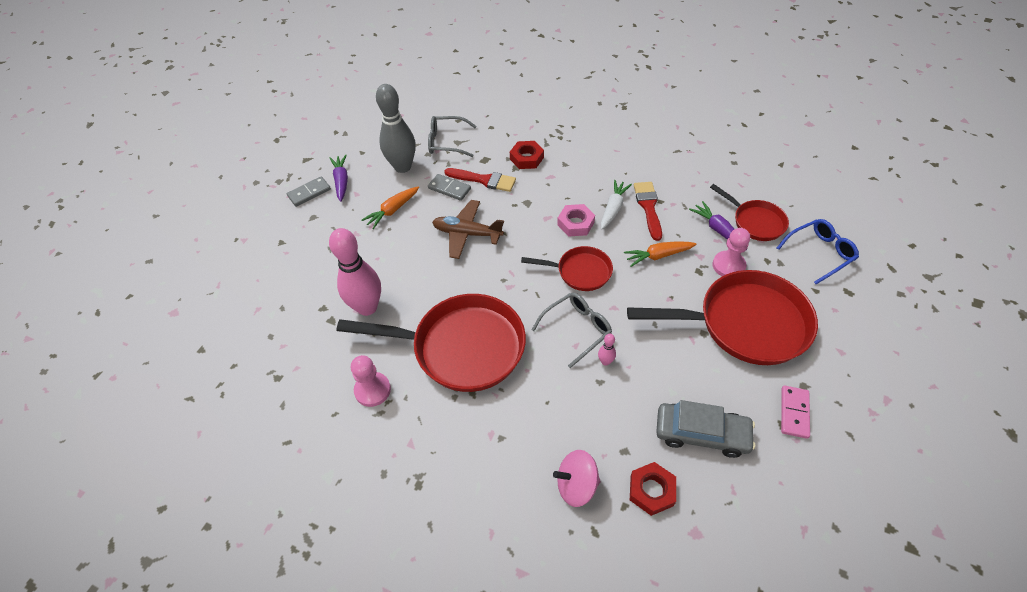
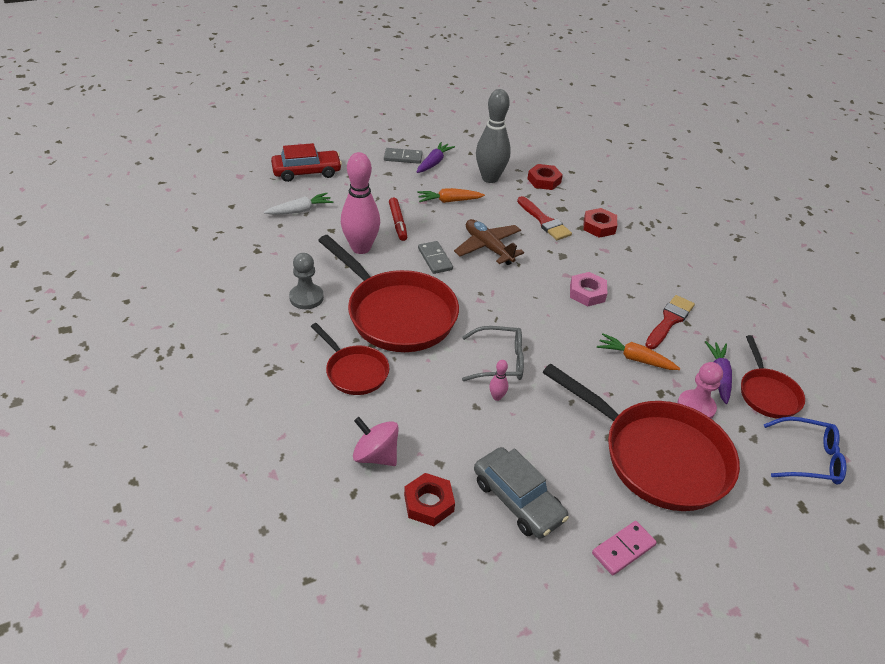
camera: 35 degrees right, 10 degrees down
(236, 264) = (307, 172): none -> red car
(372, 261) = (398, 223): none -> red marker
(372, 390) = (306, 298): pink pawn -> grey pawn
(446, 142) = (544, 180): grey glasses -> red nut
(449, 189) = (509, 211): grey domino -> grey domino (435, 259)
(580, 272) = (550, 326): red pan -> red pan (354, 371)
(613, 208) = (634, 302): white carrot -> white carrot (300, 210)

